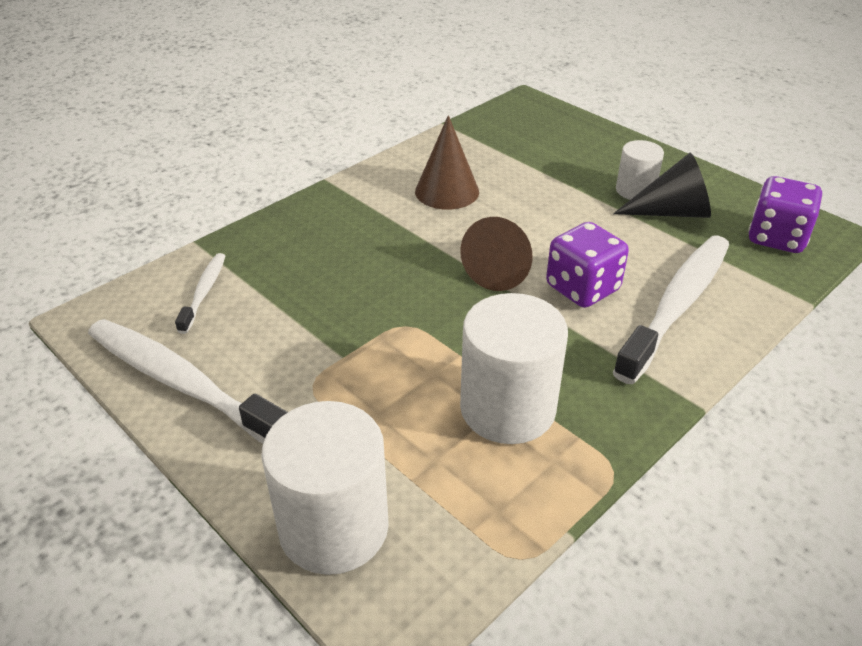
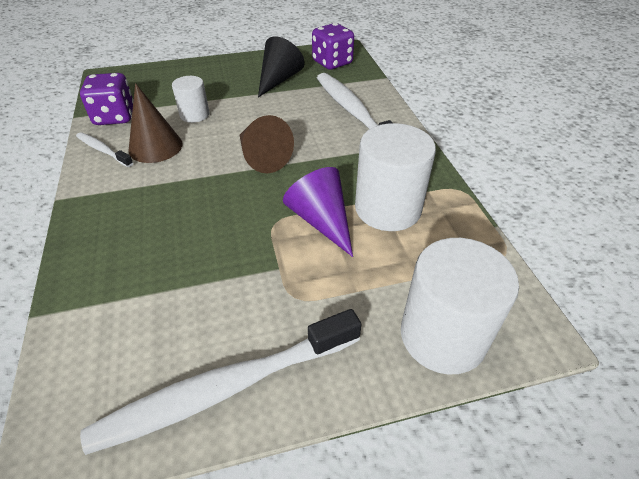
camera: 60 degrees left, 5 degrees up
(204, 292) = (115, 332): white toothbrush -> white toothbrush (103, 150)
(437, 359) = (321, 221): none -> purple cone
(582, 288) = (310, 136): purple dice -> purple dice (115, 117)
(635, 190) = (246, 81): white cylinder -> white cylinder (194, 115)

